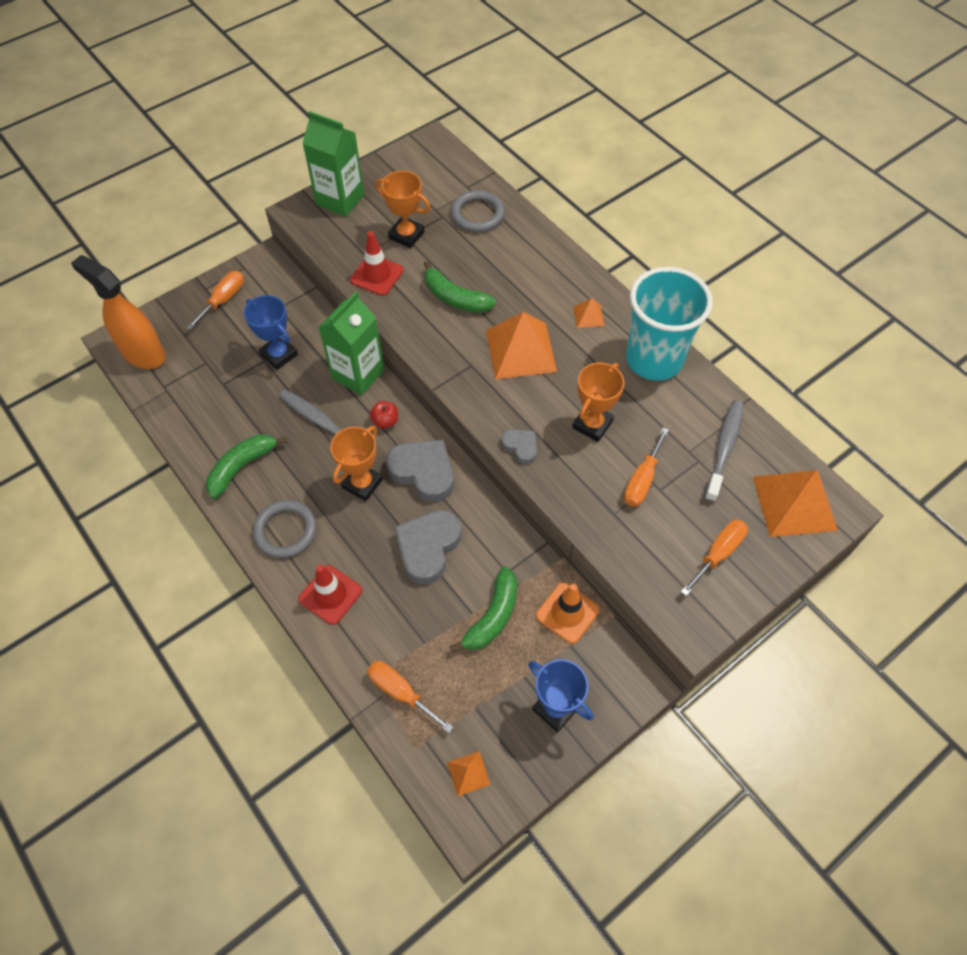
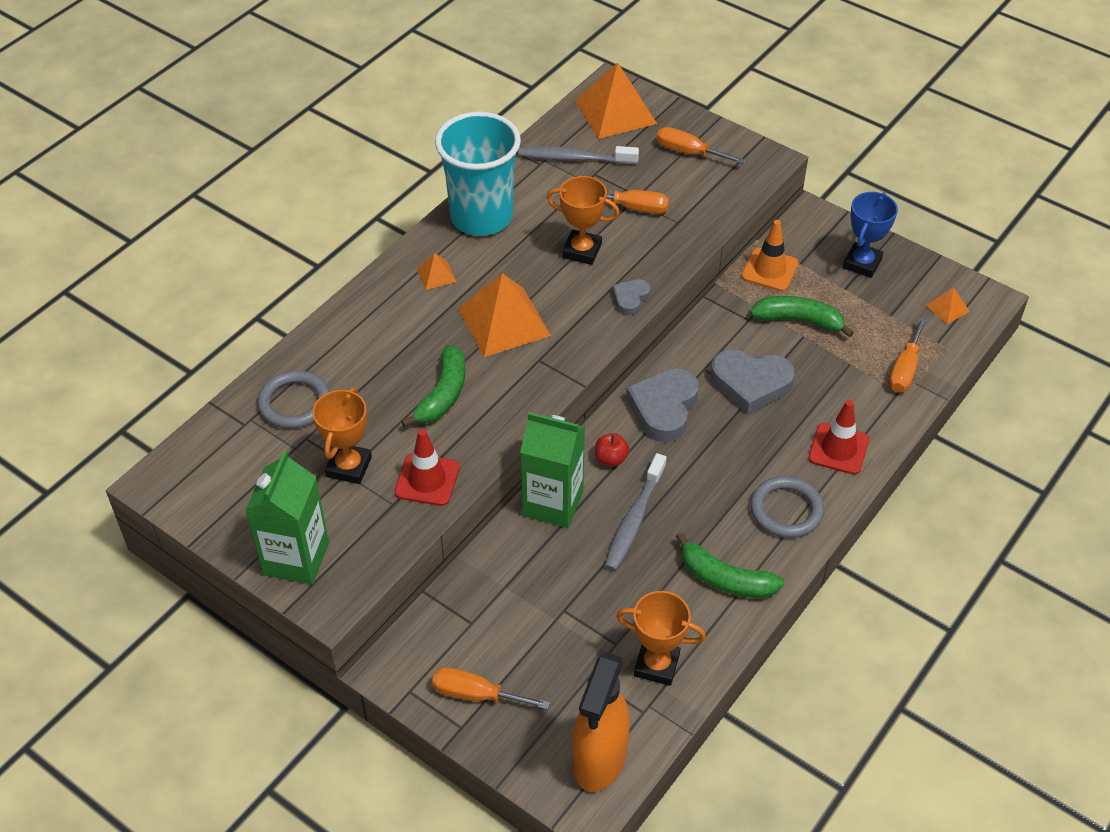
camera: 105 degrees left, 10 degrees down
(279, 355) = (550, 596): blue trophy -> none
(362, 484) = (700, 458): orange trophy -> orange trophy (656, 665)

